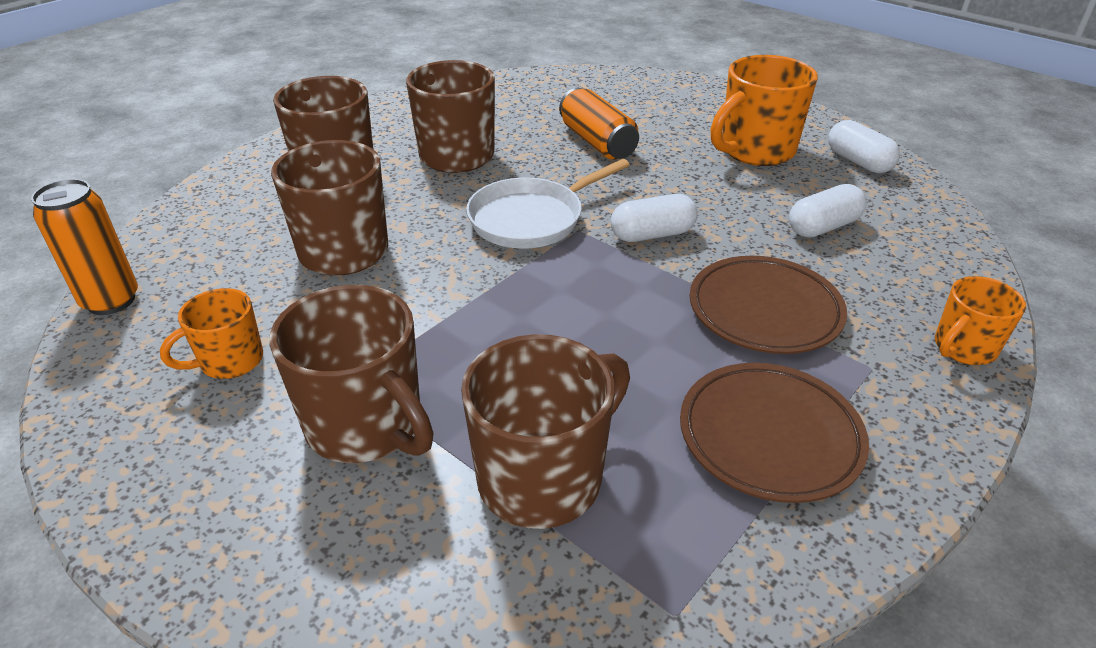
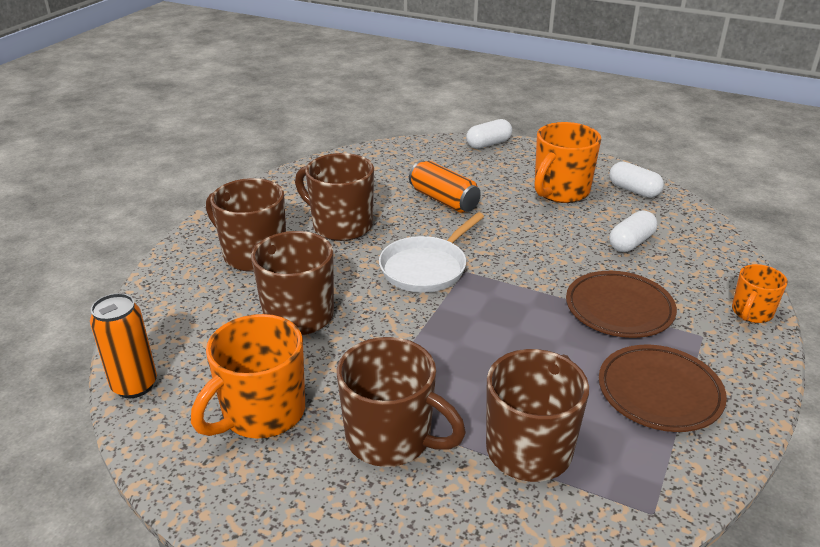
camera: 15 degrees left, 5 degrees down
(230, 361) = (261, 413): orange mug -> orange mug, size x1.75
(652, 234) = (518, 266): white capsule -> white capsule (488, 144)

